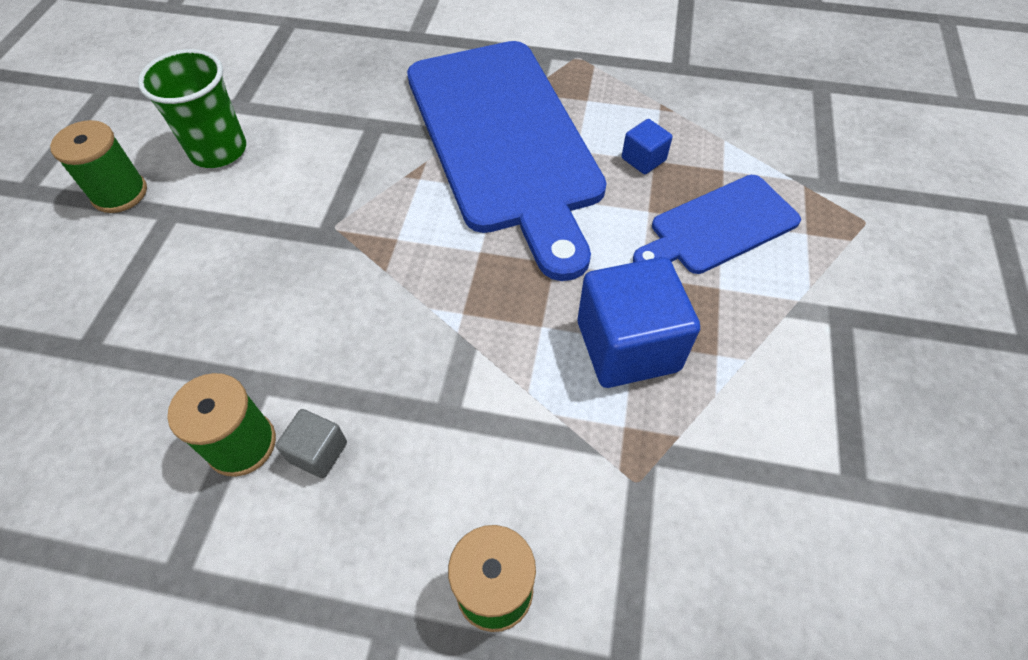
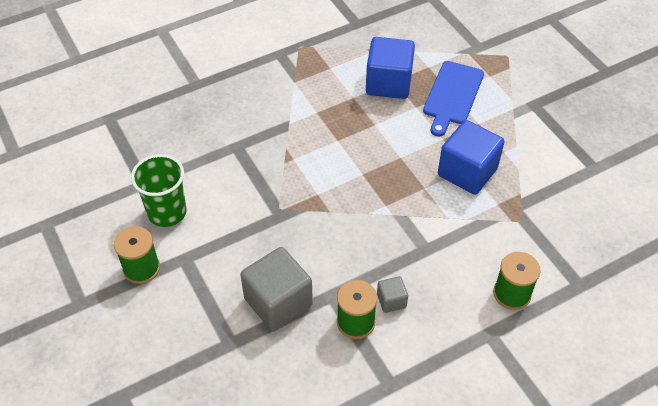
camera: 40 degrees left, 5 degrees down
(192, 341) = (278, 302): none -> grey cube
(505, 141) = (313, 114): blue cutting board -> none
(643, 159) = (388, 83): blue cube -> blue cube, size x2.09

